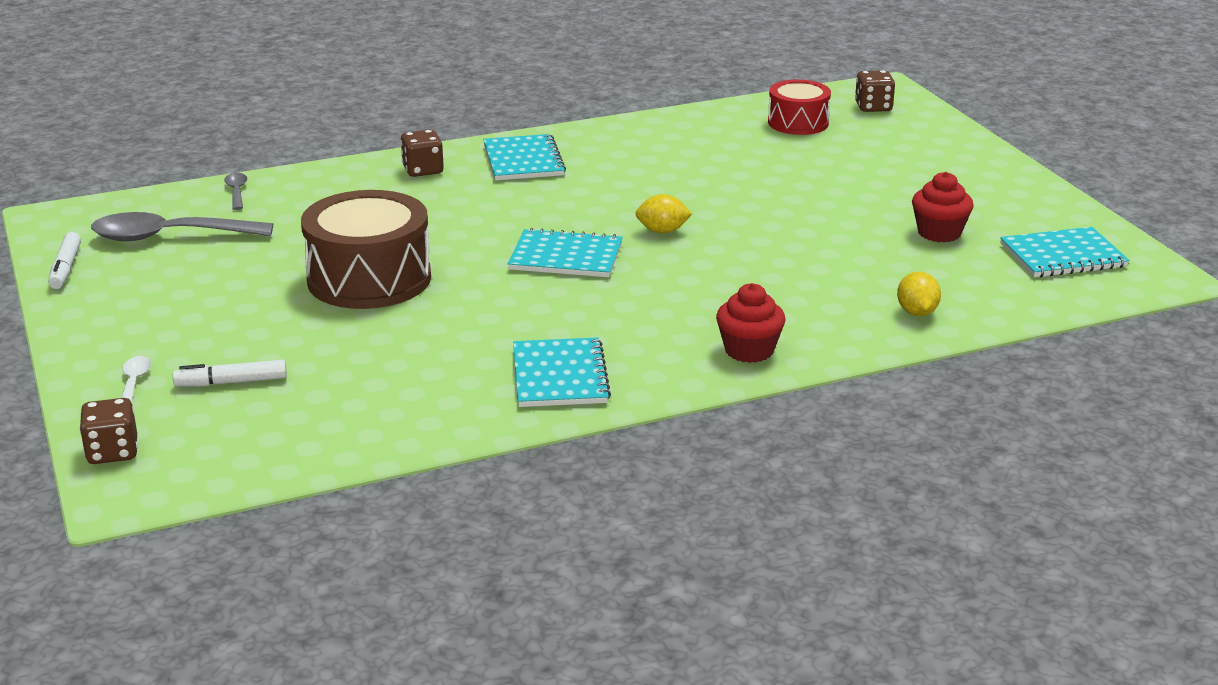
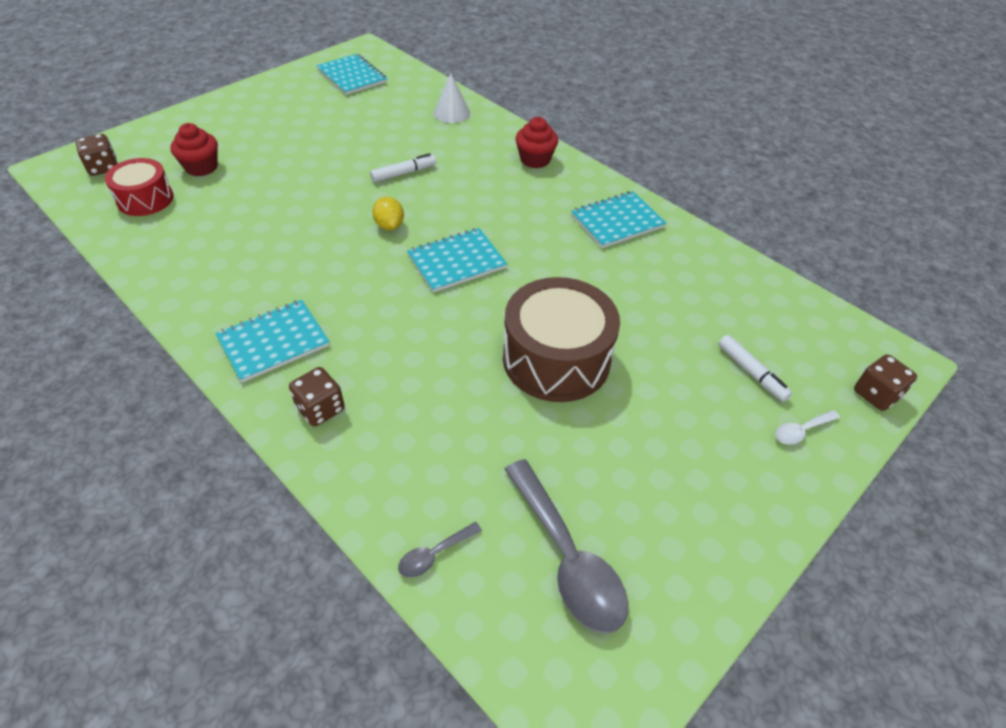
camera: 115 degrees left, 20 degrees up
(65, 268) = (686, 618): white marker -> white marker (404, 173)
(566, 257) = (457, 261): turquoise notebook -> turquoise notebook turned 75 degrees clockwise
(917, 312) = (451, 113): yellow lemon -> white cone
(939, 233) = (338, 116): red cupcake -> red cupcake (201, 167)

